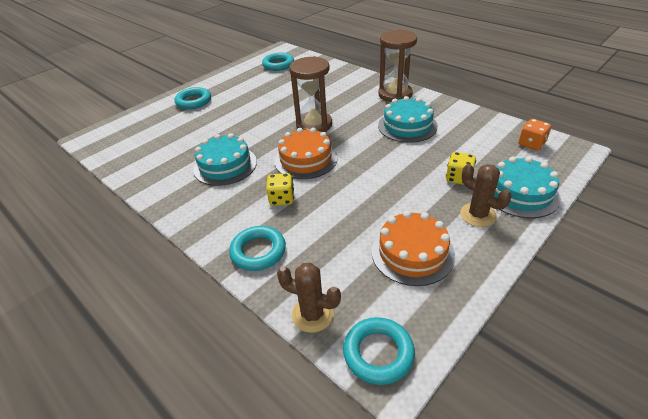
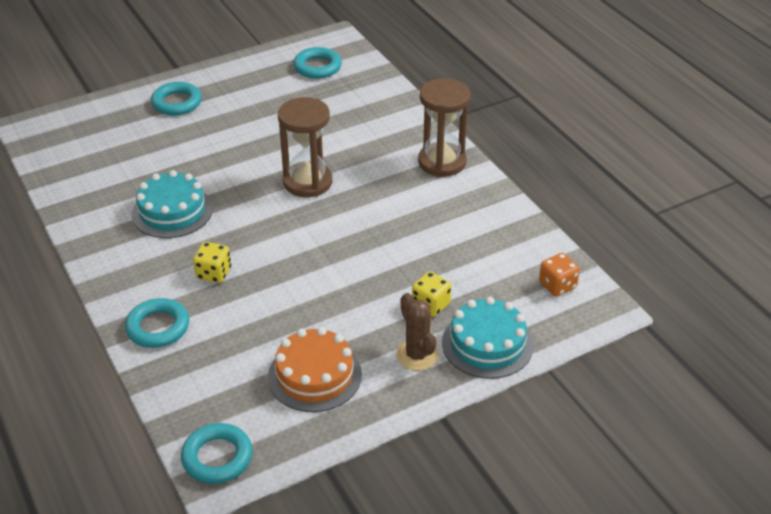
camera: 15 degrees right, 0 degrees up
(305, 159) = (269, 229): orange cake -> none
(312, 314) = (177, 405): brown cactus -> none
(407, 126) = (423, 216): turquoise cake -> none

